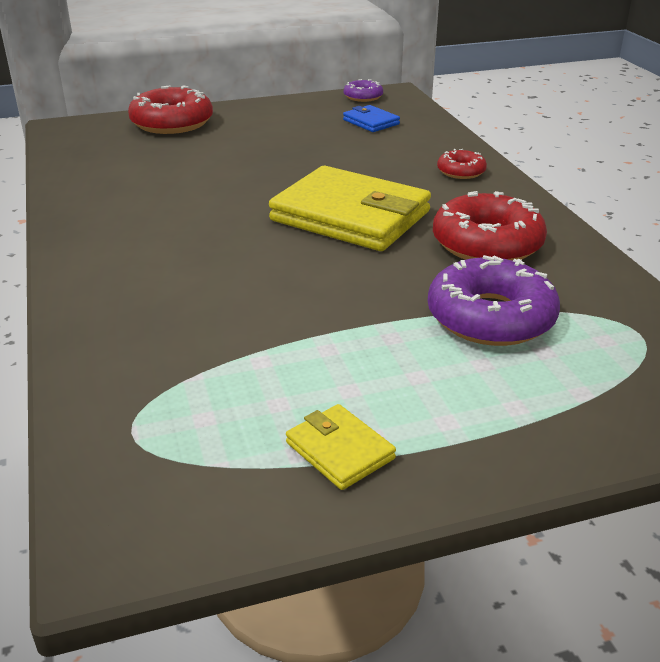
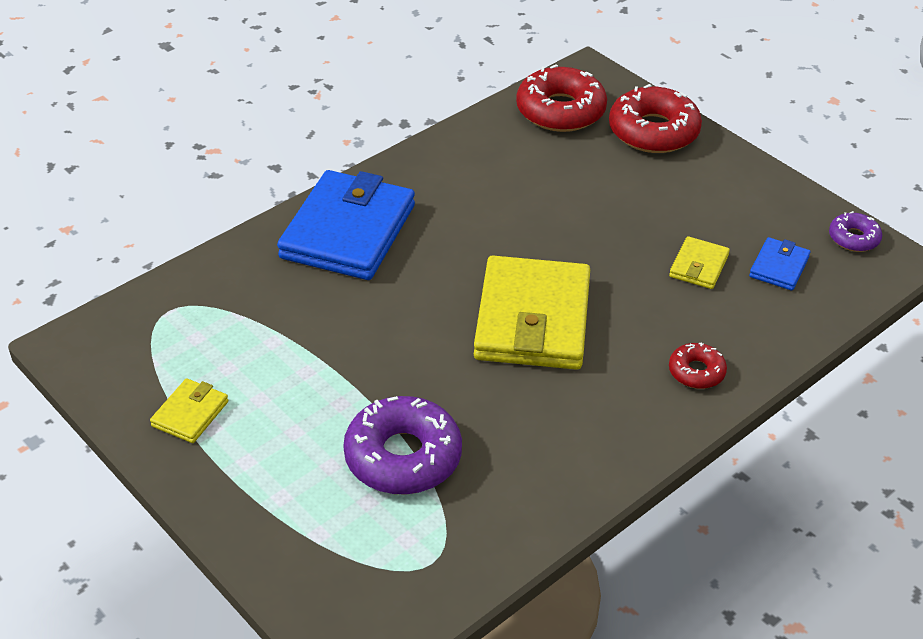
camera: 65 degrees right, 10 degrees up
(132, 277) = (348, 231): none -> blue wallet
(345, 144) = (699, 266): none -> yellow wallet
(487, 243) = (538, 427): red donut -> red donut (560, 111)

